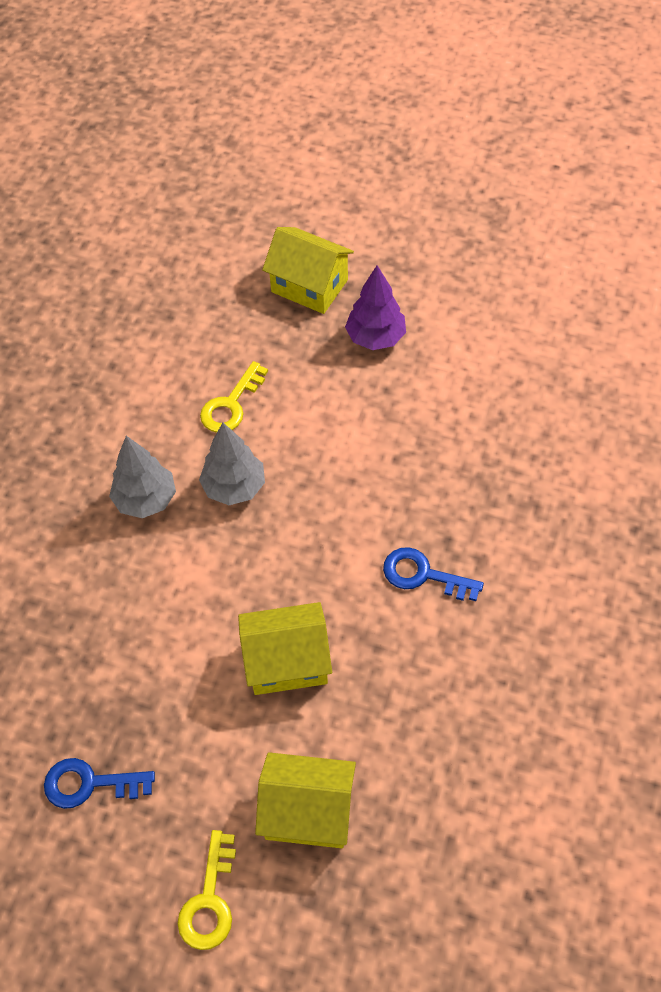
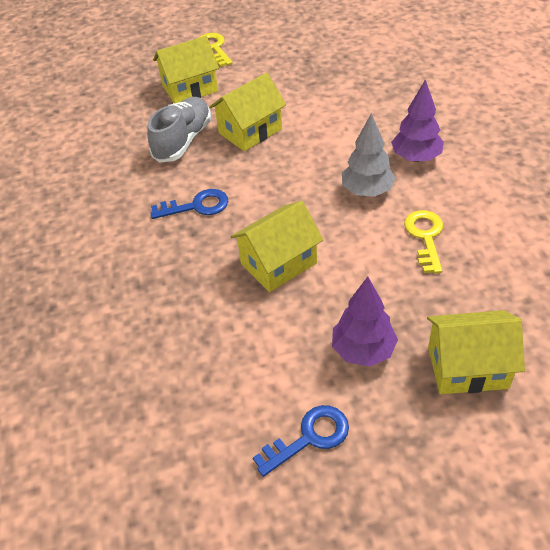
camera: 150 degrees right, 10 degrees down
(89, 784) = (308, 52): blue key -> blue key (309, 437)
(145, 500) = (416, 157): grey tree -> purple tree
(379, 699) = (183, 140): none -> grey shoe
(386, 454) = (278, 263): none -> yellow house

